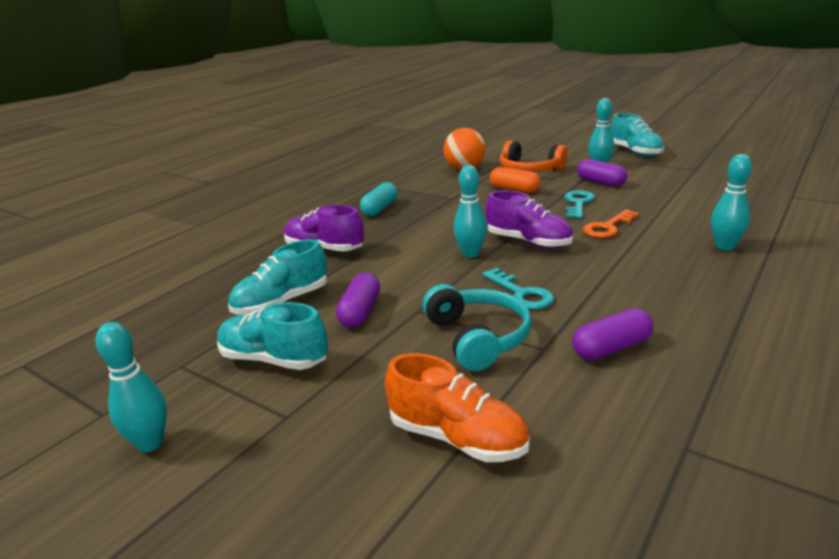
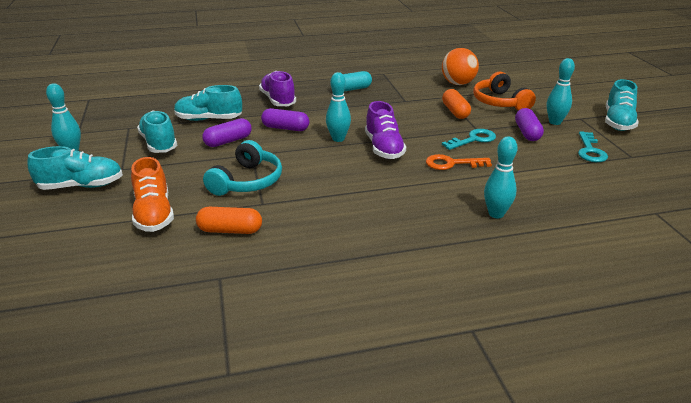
camera: 40 degrees right, 5 degrees up
(272, 474) = (81, 186): none -> turquoise shoe
(521, 293) = (313, 173): turquoise key -> turquoise key (590, 151)
(578, 394) = (230, 230): none -> orange capsule
(611, 348) = (291, 222): purple capsule -> purple capsule (285, 128)

